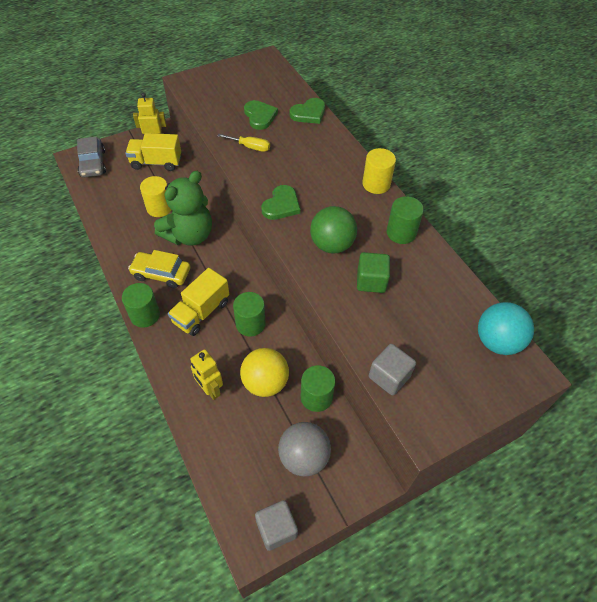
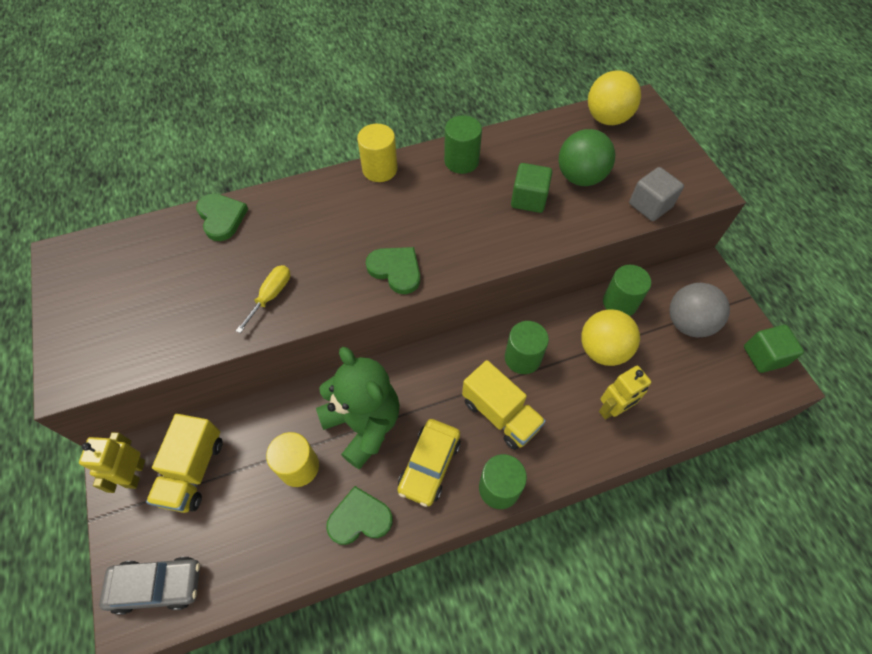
camera: 80 degrees left, 5 degrees up
(260, 116) = (205, 277): green heart -> green heart (359, 518)
(276, 529) = (764, 356): grey cube -> green cube
(332, 245) = (471, 226): green ball -> green ball (580, 177)
(497, 341) = (607, 118): turquoise ball -> yellow ball

